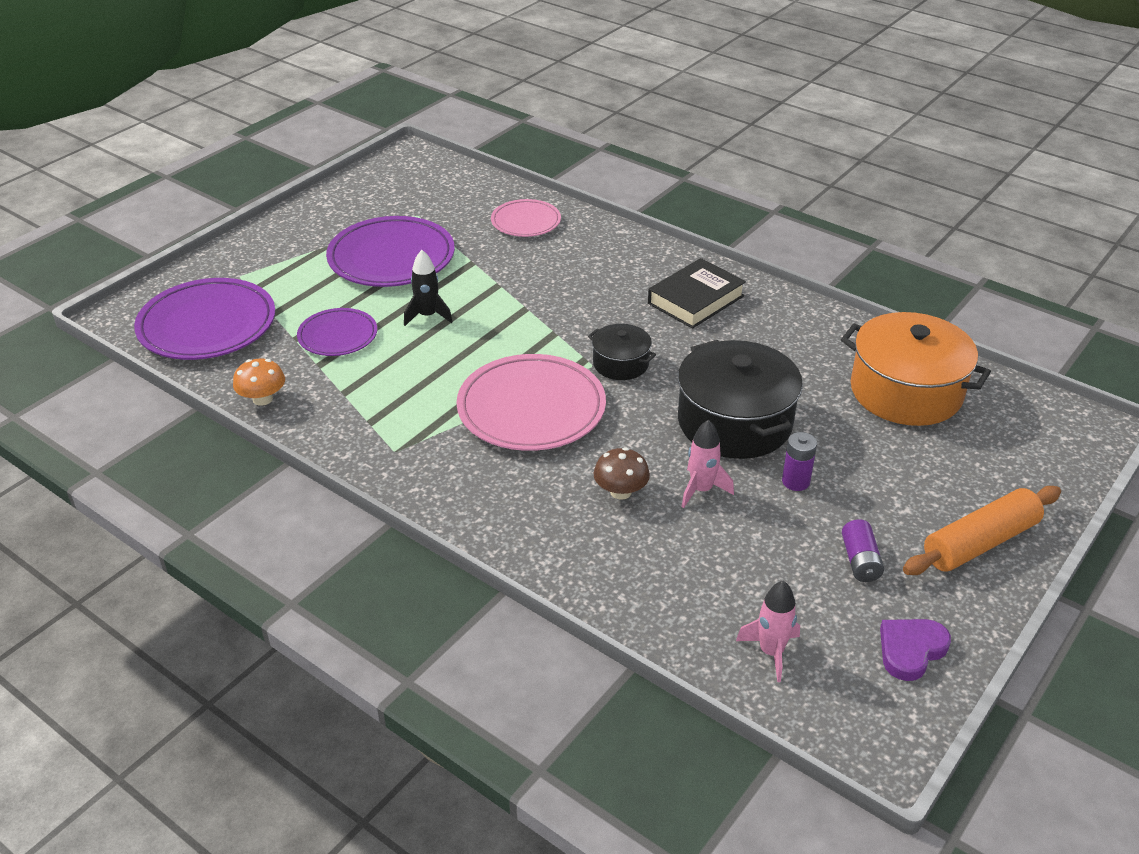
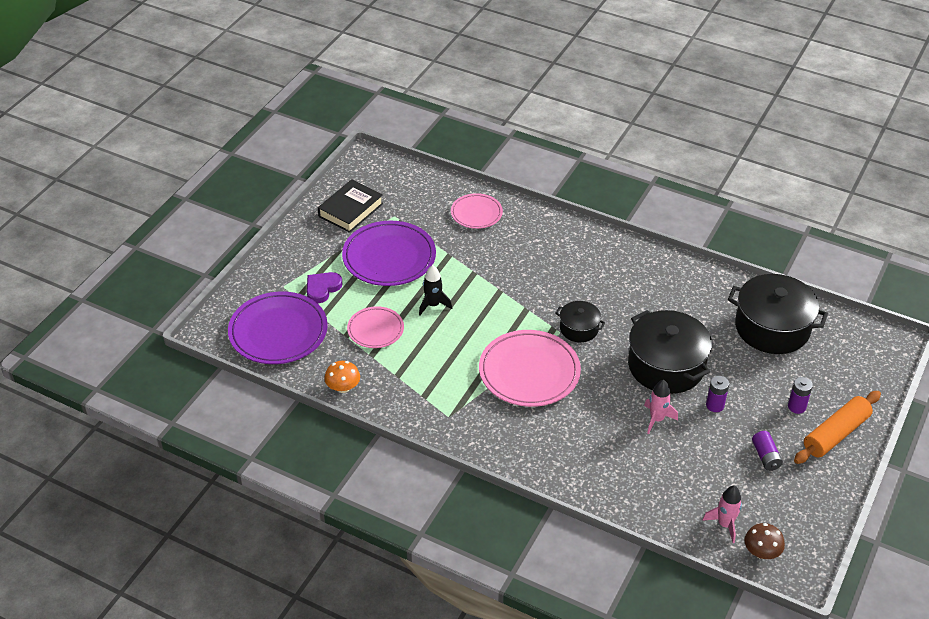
camera: 10 degrees left, 5 degrees up
(338, 336) = (375, 330): purple plate -> pink plate
(620, 492) = (606, 427): brown mushroom -> brown mushroom (761, 552)
(695, 300) = (616, 269): black book -> black book (350, 210)
(906, 391) = (772, 328): orange pot -> black pot
(911, 650) = (806, 511): purple heart -> purple heart (322, 288)
(924, 498) = (796, 407): none -> purple battery

